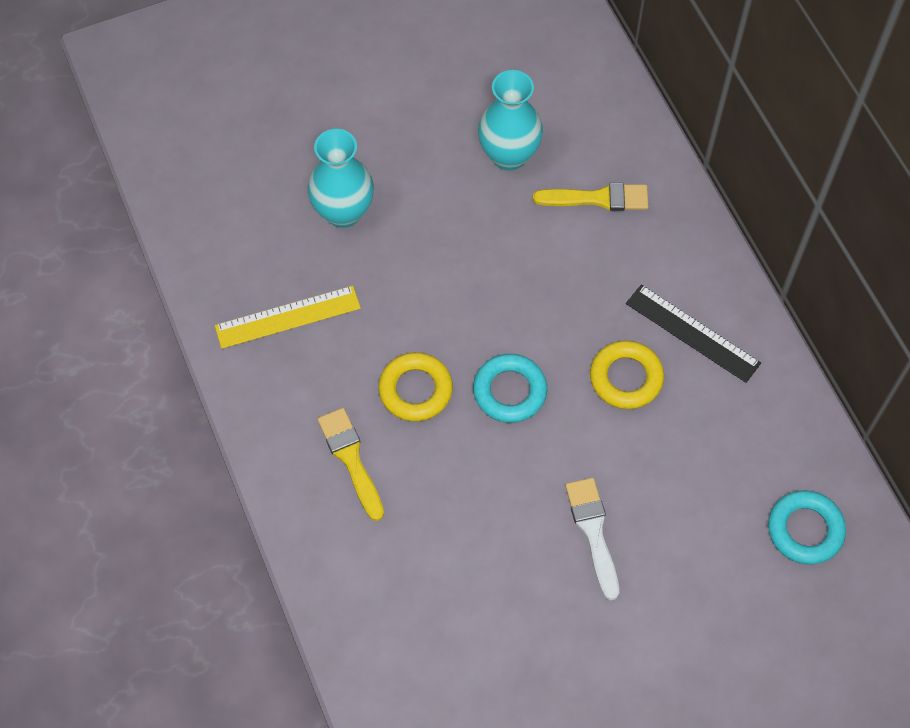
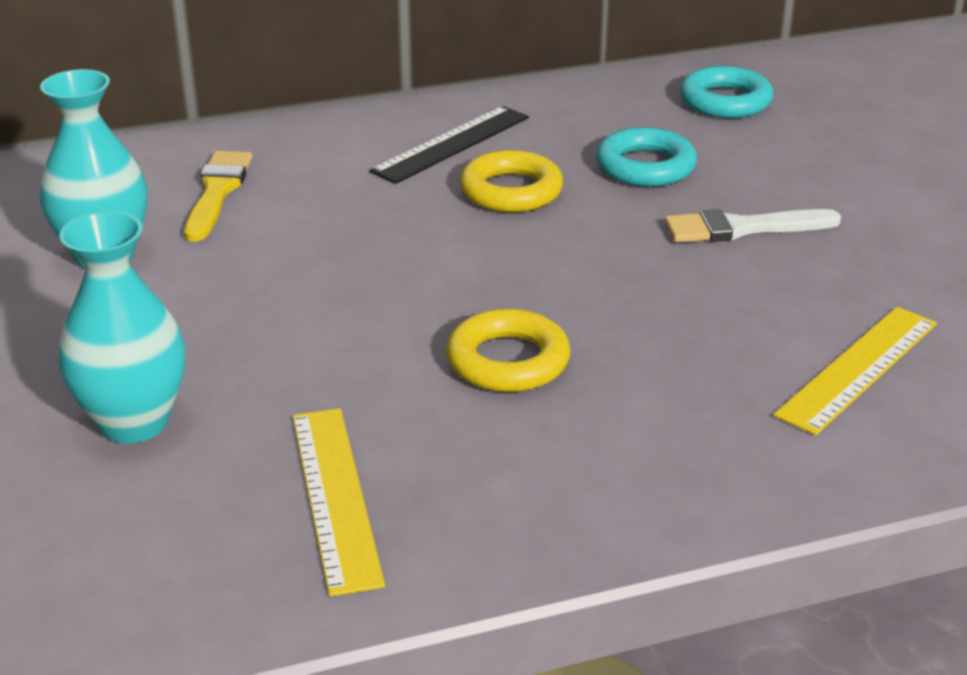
camera: 85 degrees left, 30 degrees down
(351, 459) = (632, 432): yellow brush -> none
(424, 591) = (858, 368): none -> yellow ruler
(509, 391) = (520, 278): turquoise ring -> turquoise ring (645, 167)

